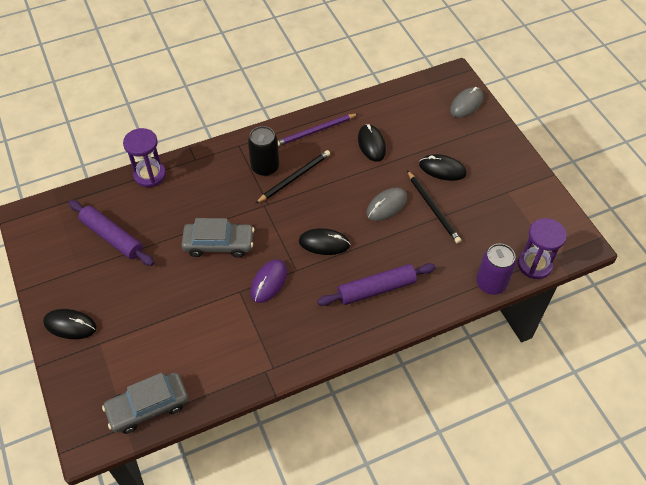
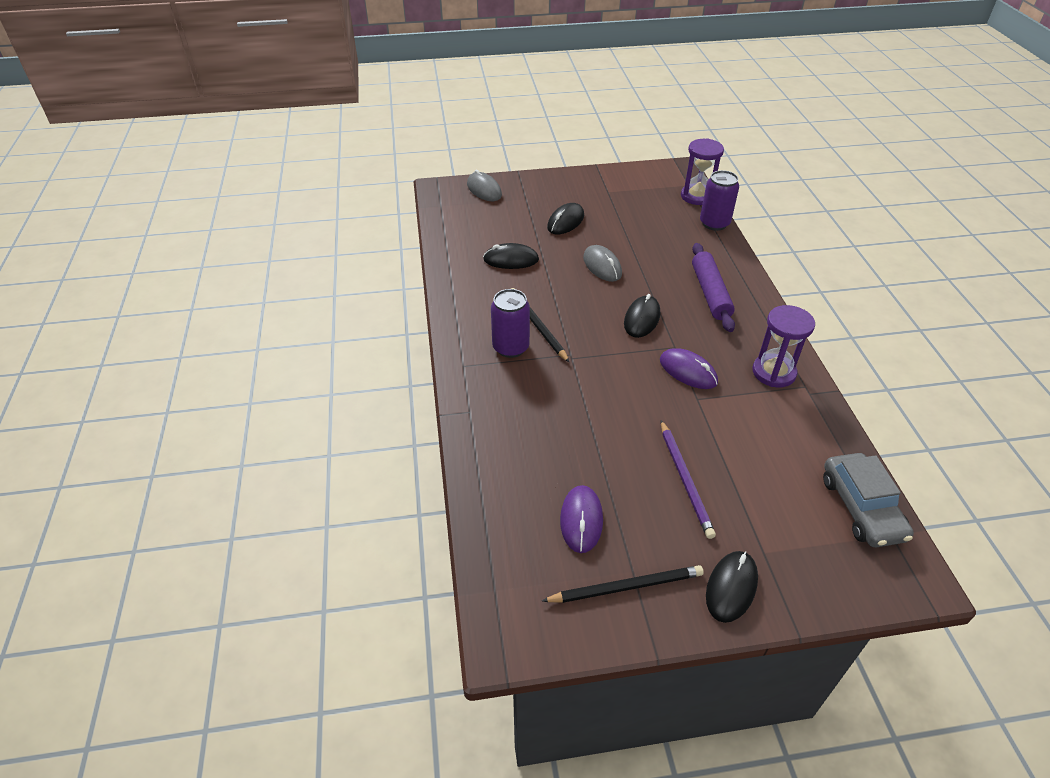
camera: 75 degrees left, 10 degrees down
(112, 237) = (581, 520): purple rolling pin -> purple mouse
(150, 175) = (478, 464): purple hourglass -> purple hourglass (773, 372)
(219, 244) = (621, 407): grey car -> none
(265, 167) = (511, 347): black can -> purple can
(315, 131) = (471, 297): purple pencil -> purple pencil (685, 480)
(433, 208) = (615, 237): black pencil -> black pencil (626, 587)

